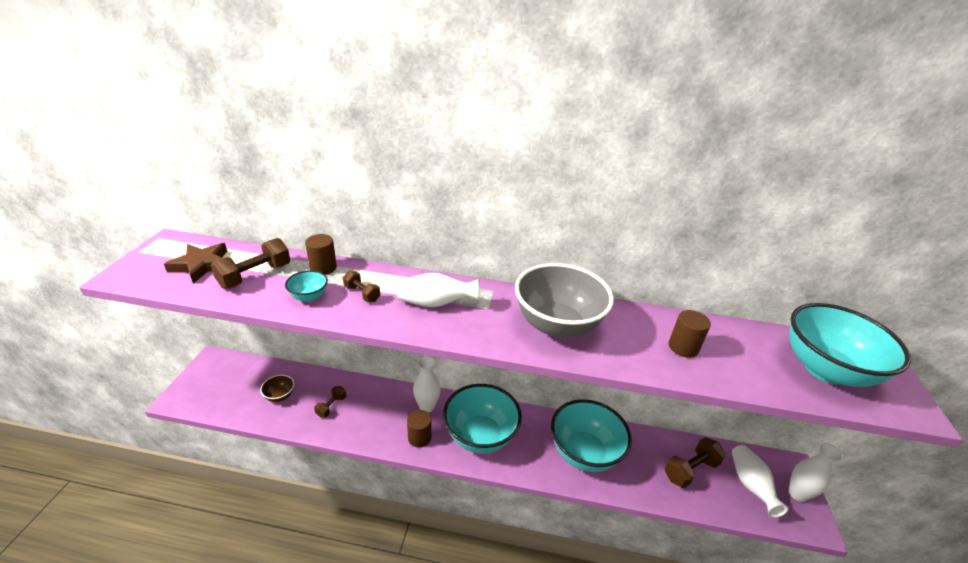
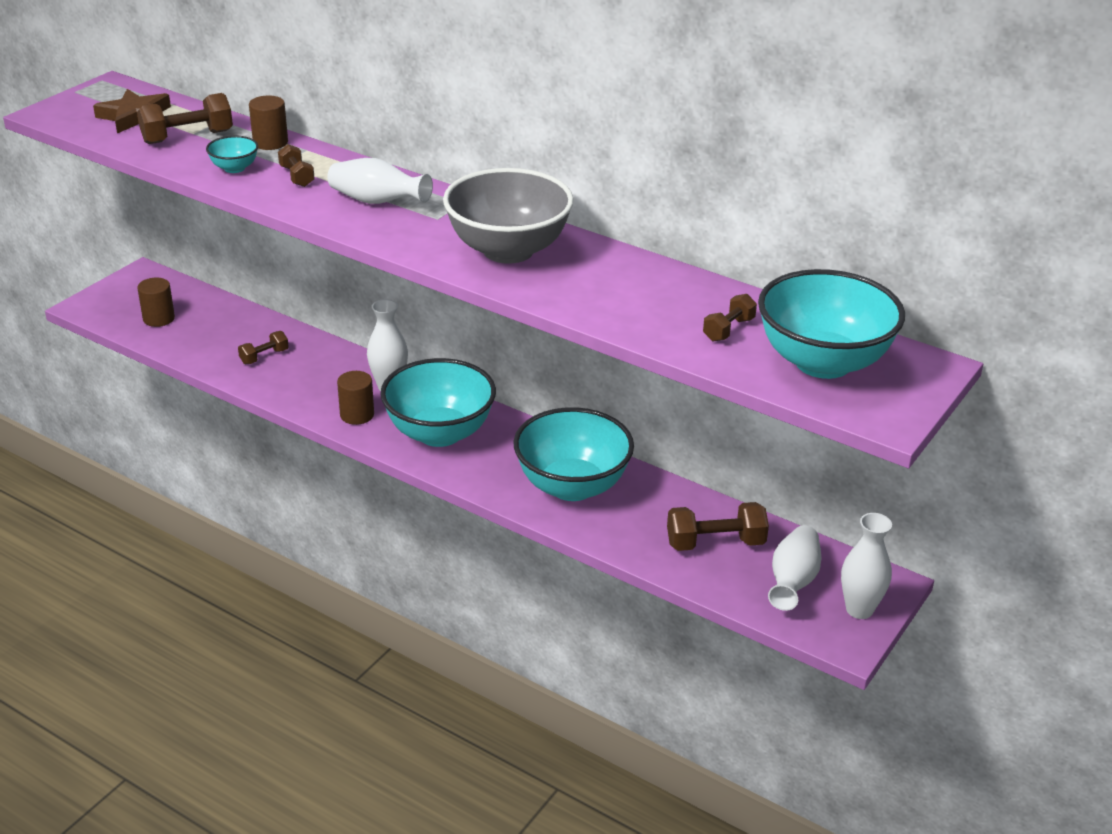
camera: 25 degrees right, 0 degrees up
(280, 396) = (206, 331): brown bowl -> none
(683, 347) = (650, 303): brown cylinder -> brown cylinder (159, 318)
(748, 357) = (728, 329): none -> brown dumbbell

